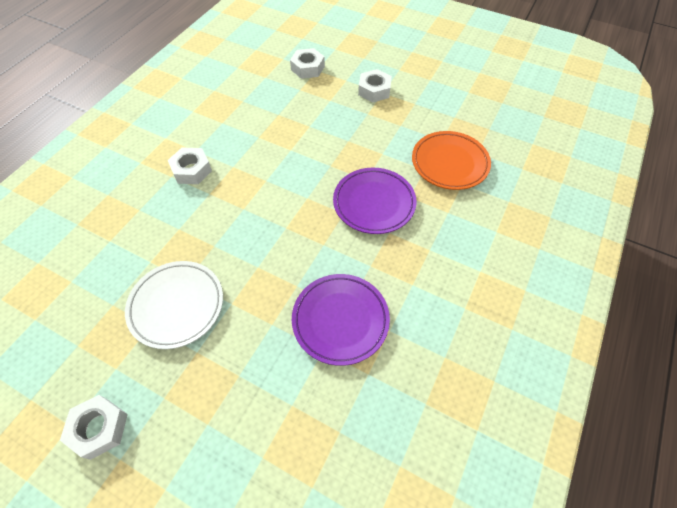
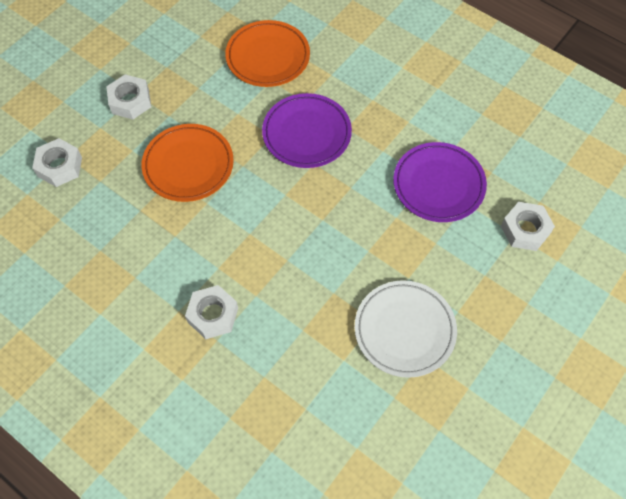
camera: 80 degrees left, 5 degrees up
(99, 428) = (527, 398): white nut -> white nut (525, 230)
(323, 133) = (188, 165): none -> orange plate

